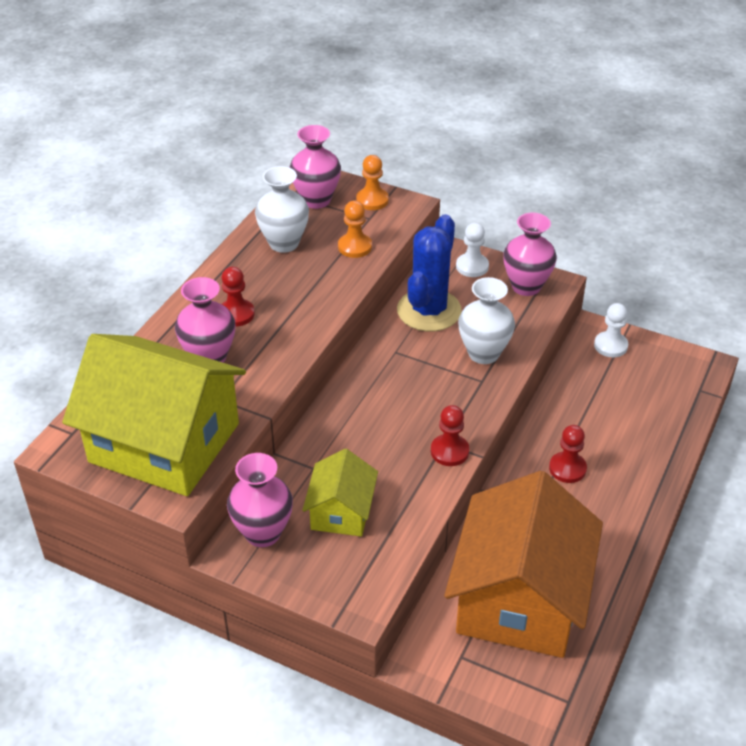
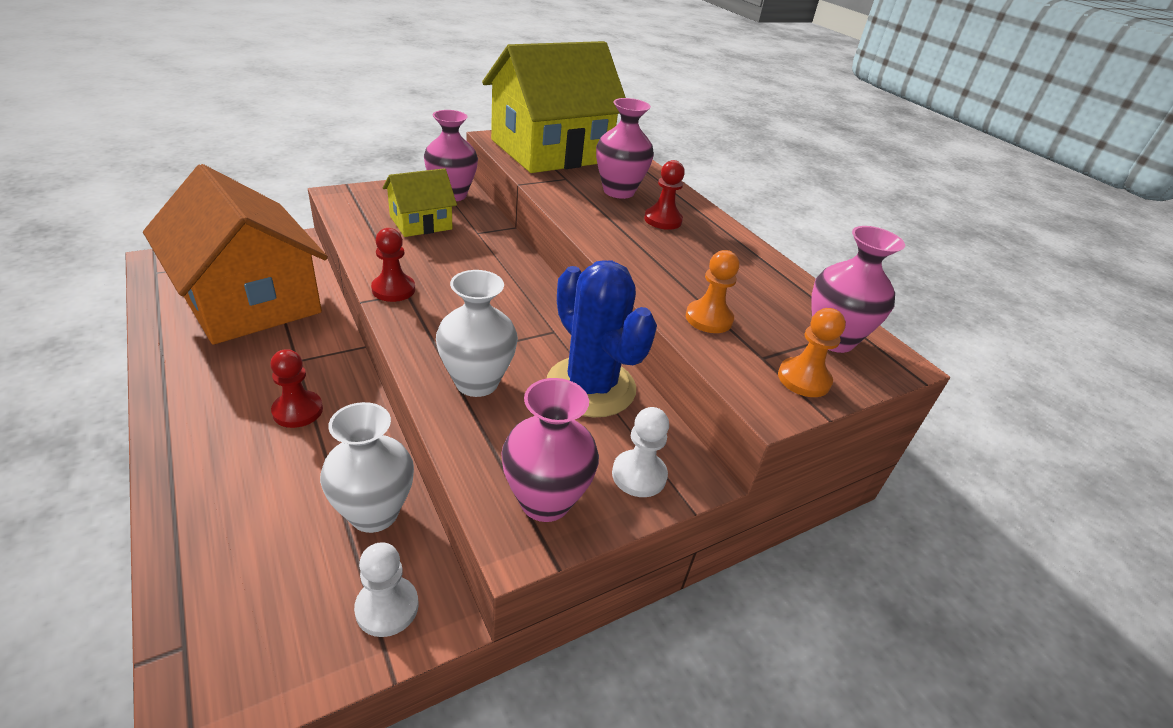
camera: 120 degrees right, 5 degrees down
(284, 243) = (755, 283): white vase -> white vase (374, 513)
(341, 511) = (420, 223): yellow house -> yellow house turned 75 degrees counterclockwise

